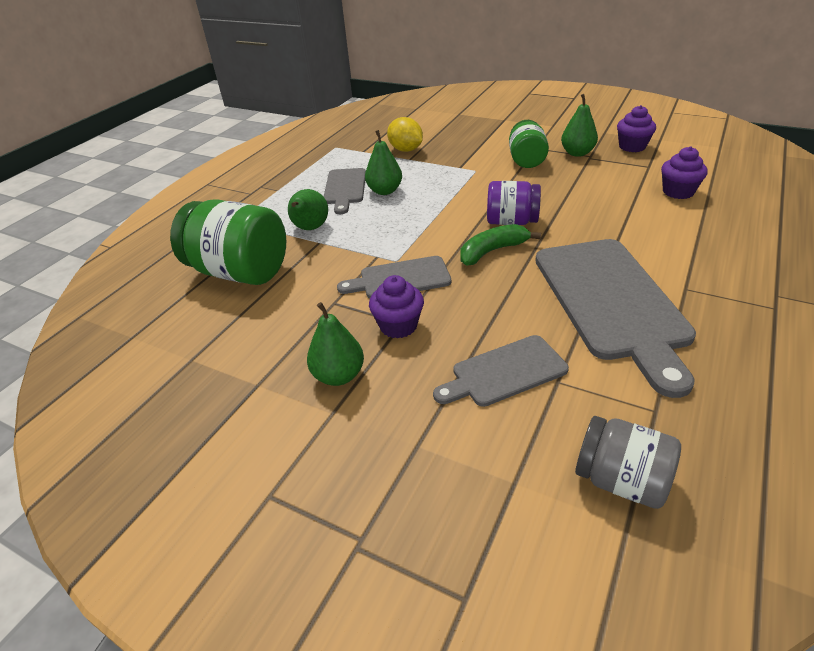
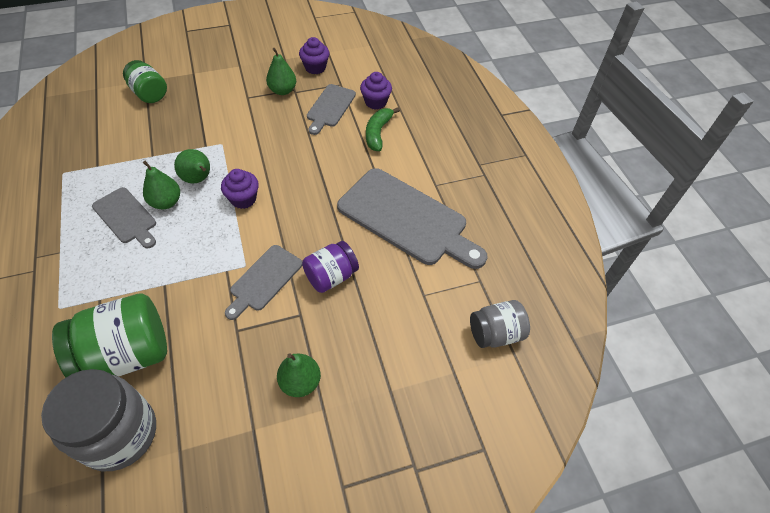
camera: 50 degrees left, 15 degrees up
(172, 320) = (119, 434): none -> grey jar
(310, 228) = (141, 276): green pear -> green pear (198, 179)
(398, 326) = (301, 319): purple cupcake -> purple cupcake (243, 199)
(406, 150) = (138, 146): yellow lemon -> none
(492, 251) = (304, 218): green banana -> green banana (378, 133)
(505, 372) = (393, 309): grey cutting board -> grey cutting board (330, 107)
(511, 221) = (293, 183): purple jar -> purple jar (331, 276)
(526, 160) = (251, 114): green jar -> green jar (149, 94)

